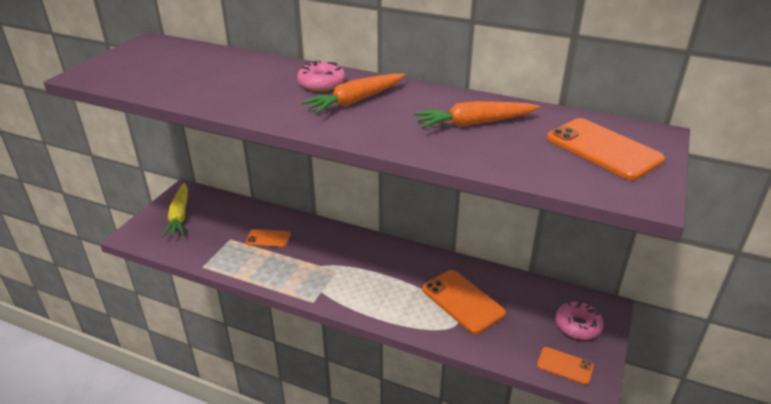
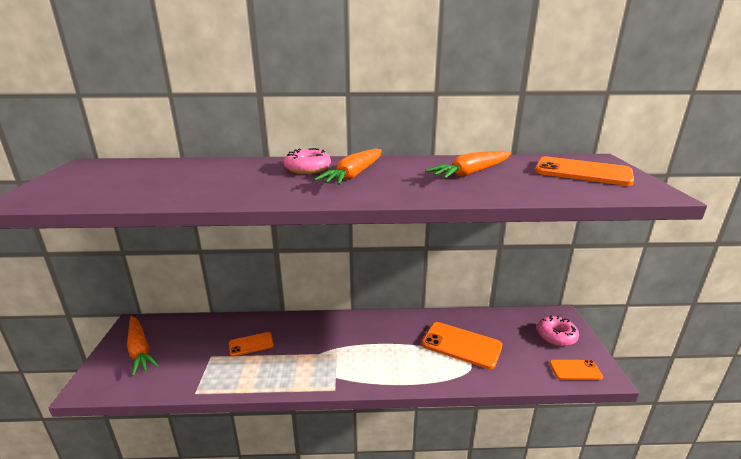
camera: 25 degrees left, 10 degrees down
(179, 216) = (139, 350): yellow carrot -> orange carrot

